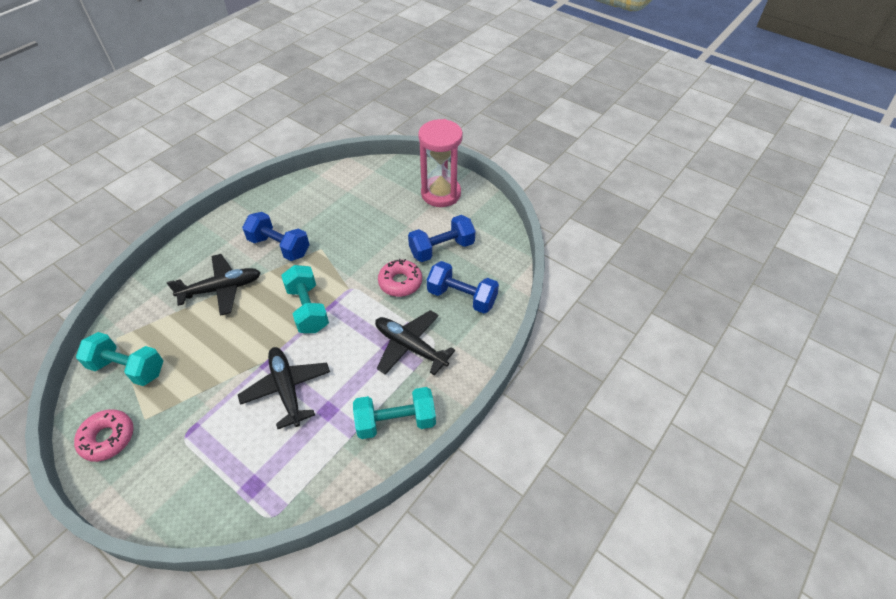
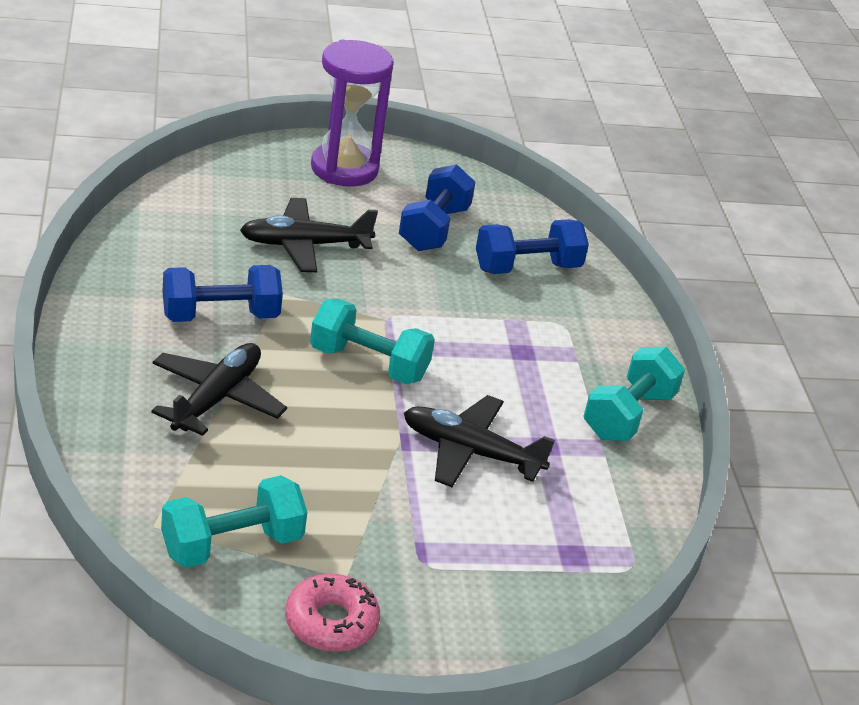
camera: 50 degrees left, 15 degrees down
(400, 282) = (437, 284): pink donut -> none
(410, 346) = (542, 341): black plane -> black plane (304, 245)
(441, 194) = (344, 169): pink hourglass -> purple hourglass

